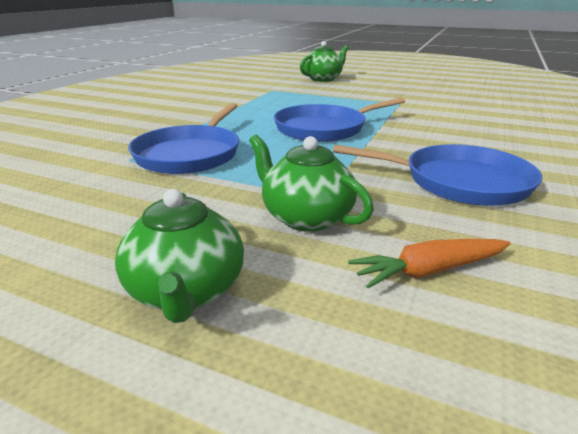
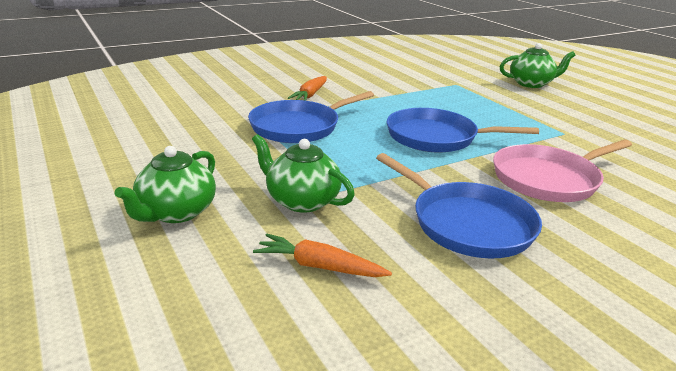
camera: 35 degrees right, 0 degrees up
(157, 125) = (310, 94): none -> orange carrot
(306, 217) = (302, 200): green teapot -> green teapot turned 45 degrees counterclockwise
(445, 133) = (548, 179): none -> pink pan

